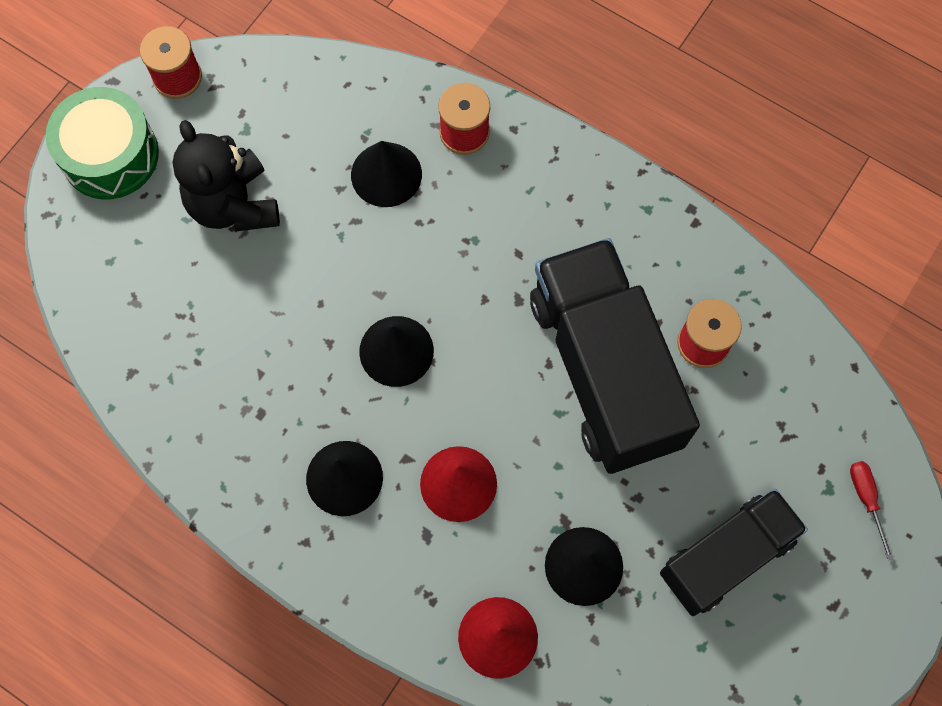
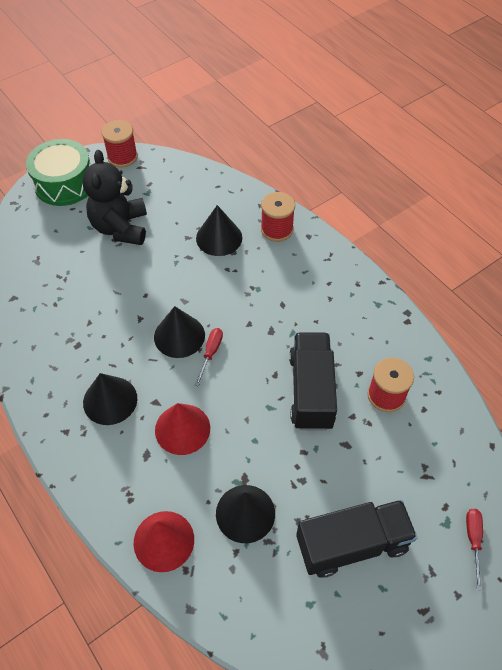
camera: 20 degrees right, 15 degrees down
(450, 362) = (211, 353): none -> red screwdriver
(604, 371) = (311, 391): black truck -> black truck, size x0.62

